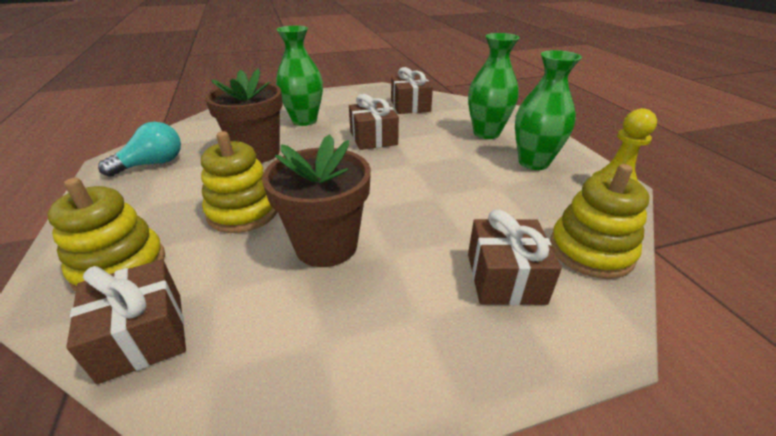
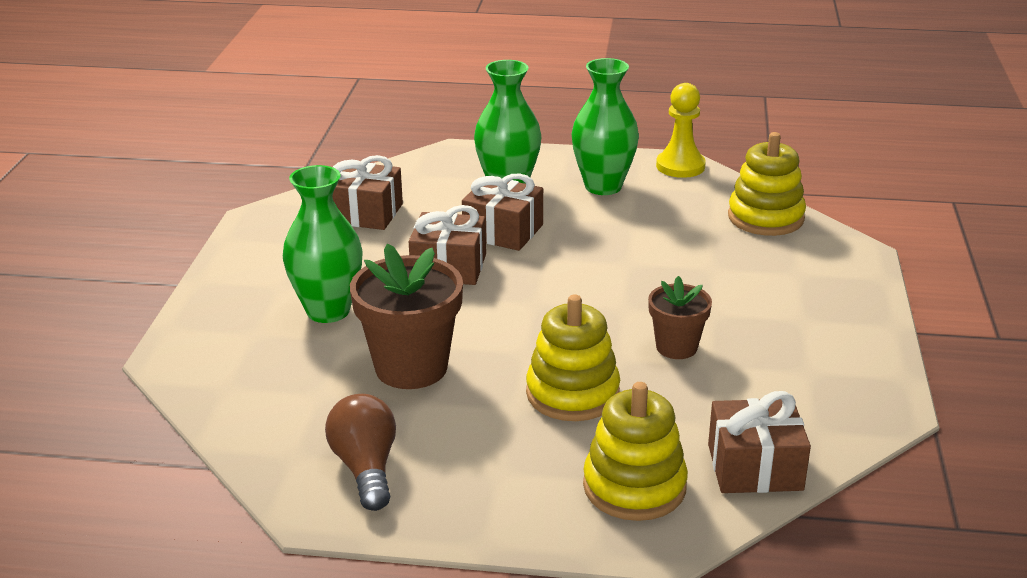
camera: 65 degrees left, 5 degrees down
(152, 164) = (366, 468): turquoise light bulb -> brown light bulb
(326, 245) = (676, 347): brown flower pot -> brown flower pot, size x0.58
(505, 278) = (777, 267): brown gift -> brown gift (503, 231)

